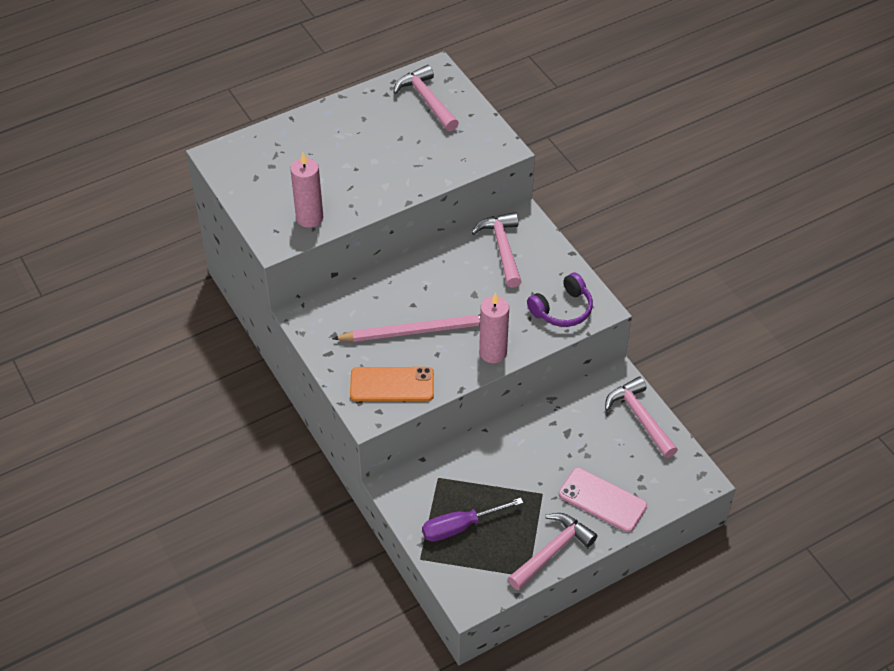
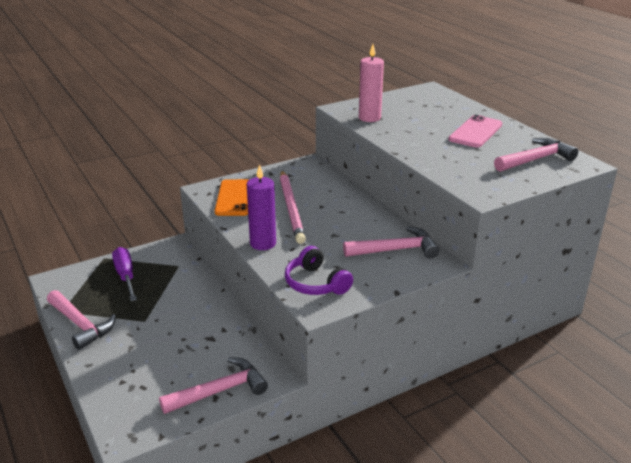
camera: 90 degrees right, 20 degrees down
(493, 352) = (263, 243): pink candle -> purple candle
(602, 500) = (124, 358): pink phone -> pink phone (475, 132)

